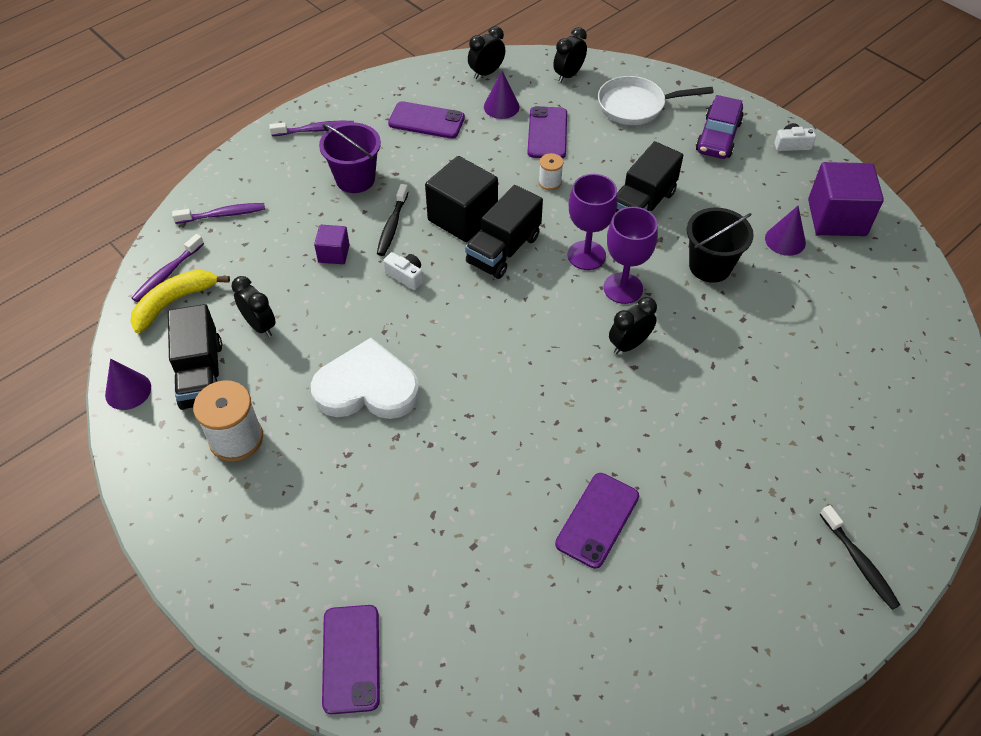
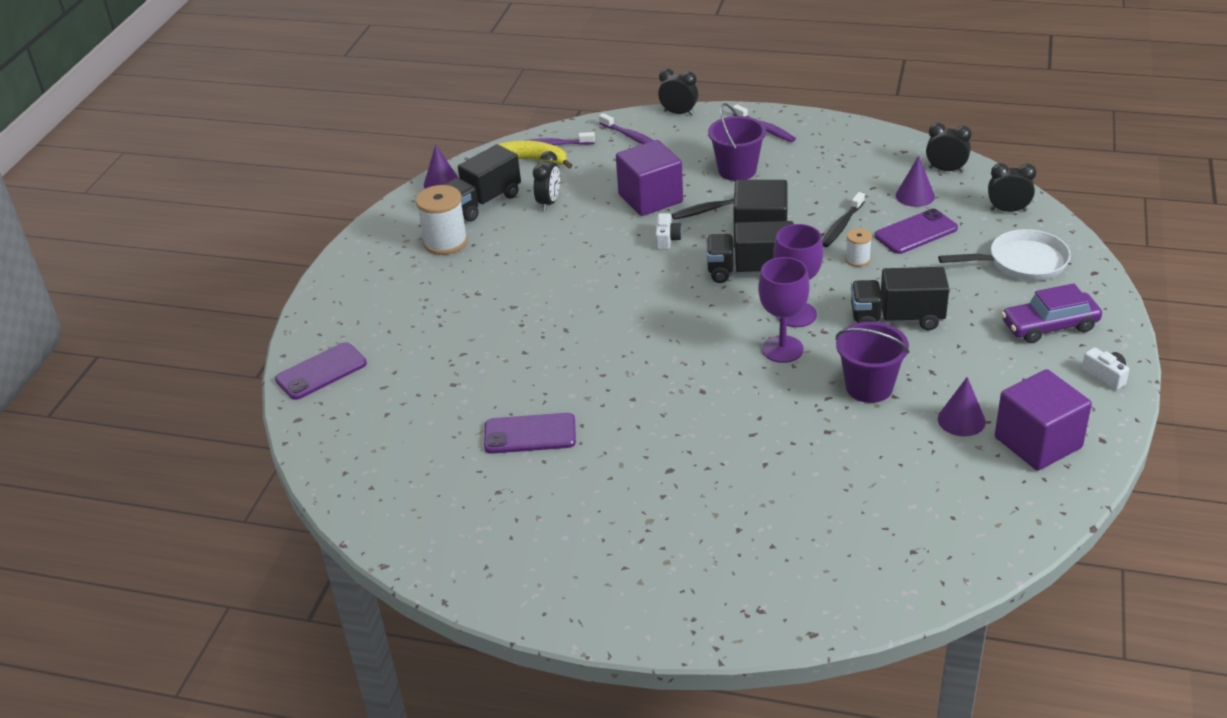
camera: 60 degrees right, 15 degrees down
(334, 253) = (650, 198): purple cube -> purple cube, size x1.93
(367, 387) = (543, 273): white heart -> none
(426, 121) = (845, 170): purple phone -> none
(629, 344) = (723, 378): black clock -> black clock (678, 113)
(636, 106) = (1022, 263): white pan -> white pan turned 120 degrees clockwise
(710, 266) = (869, 387): black bucket -> purple bucket
(859, 562) = (623, 601): black toothbrush -> black toothbrush (841, 226)

